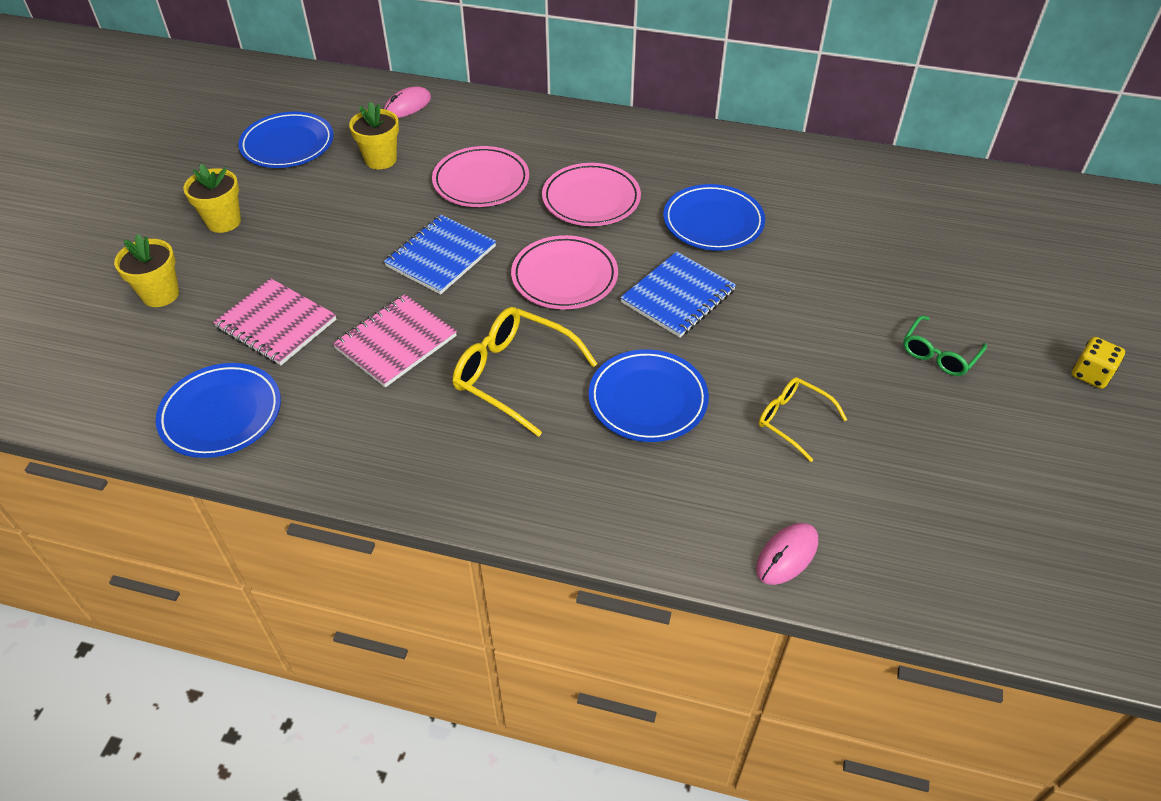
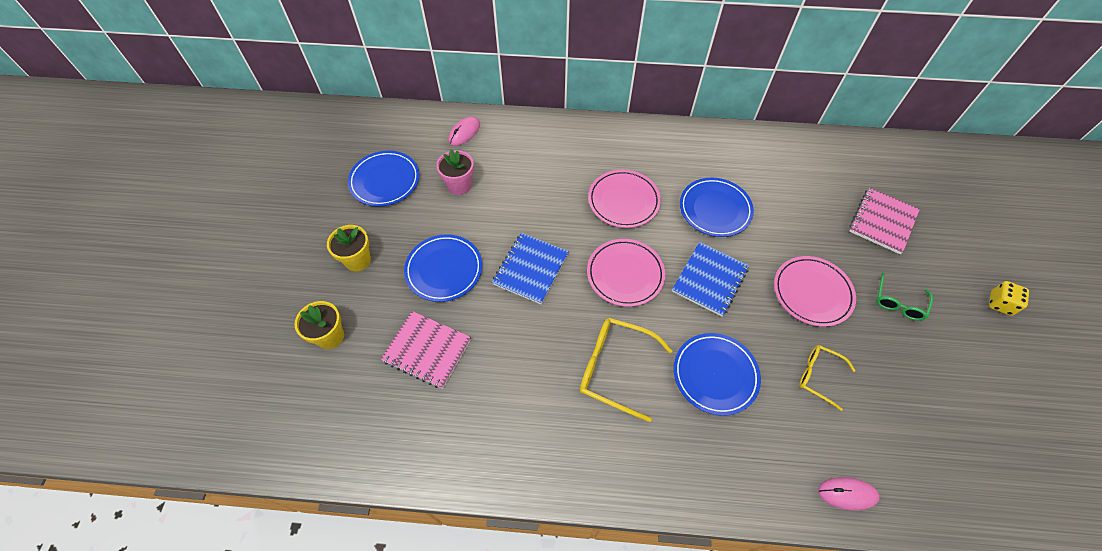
camera: 10 degrees left, 10 degrees up
(221, 414) = (411, 441): blue plate -> blue plate (444, 270)
(380, 159) = (459, 185): yellow flower pot -> pink flower pot
(396, 342) = (521, 353): pink notebook -> pink notebook (882, 221)
(481, 181) = (539, 196): pink plate -> pink plate (812, 293)
(787, 555) = (847, 494): pink mouse -> pink mouse turned 60 degrees clockwise

